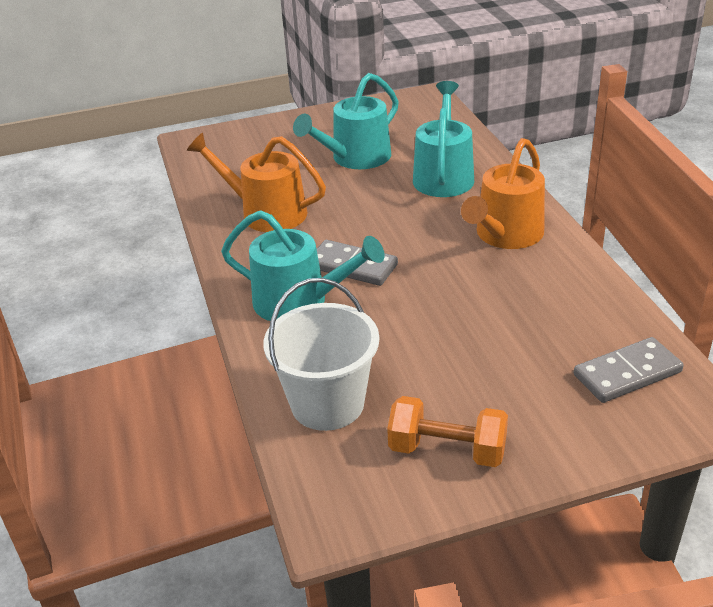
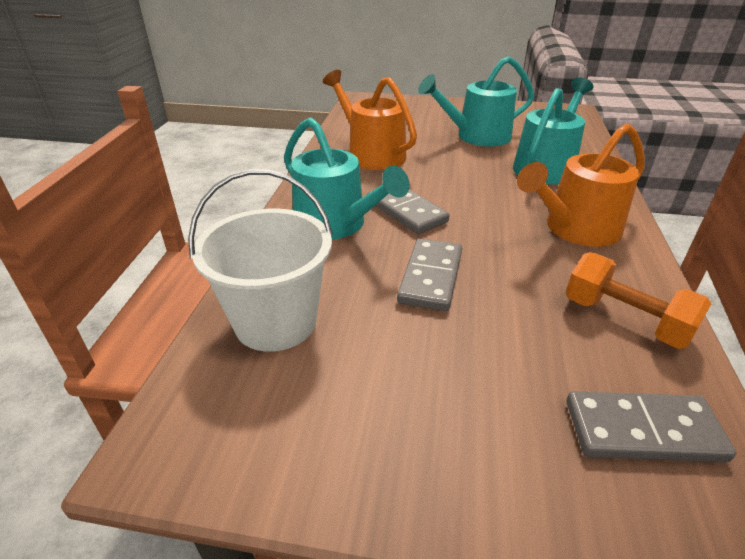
camera: 25 degrees right, 0 degrees up
(420, 320) = (430, 277): none -> grey domino
(447, 450) = (349, 428): orange dumbbell -> orange dumbbell (625, 320)

